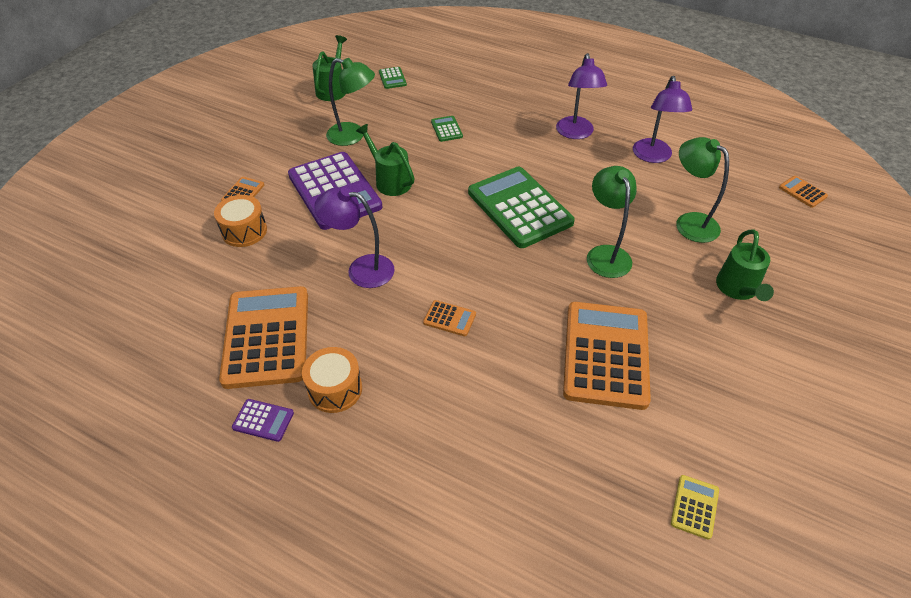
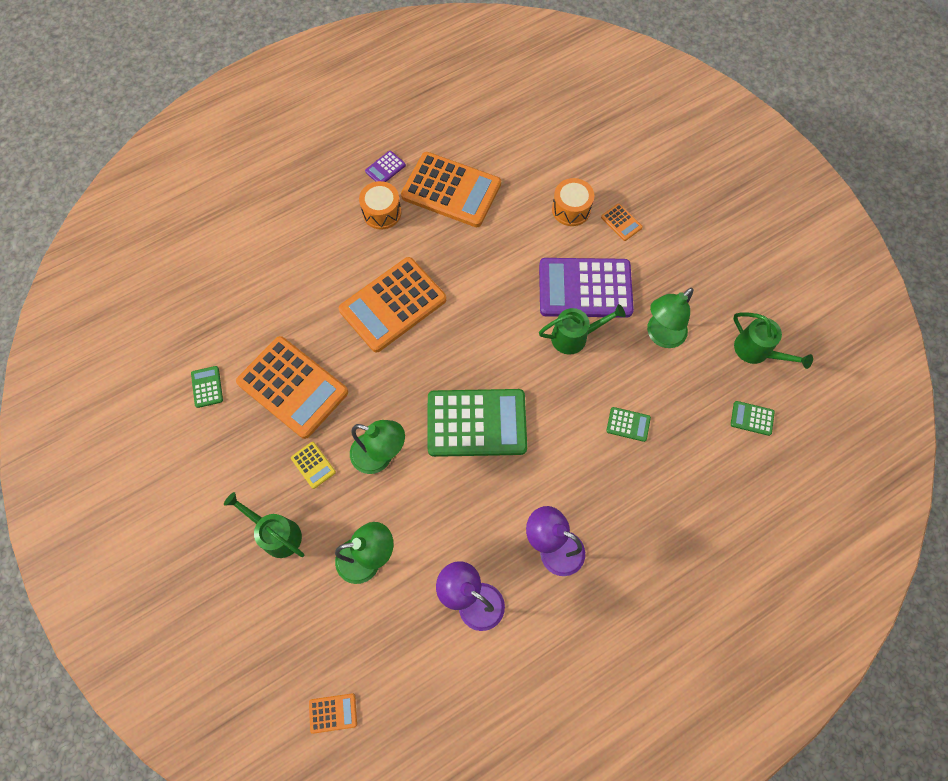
camera: 120 degrees right, 20 degrees up
(361, 269) = (479, 270): purple lamp -> none
(449, 318) = (393, 305): orange calculator -> orange calculator, size x2.43
(677, 436) = (207, 387): none -> green calculator
(694, 507) = (164, 362): yellow calculator -> yellow calculator (313, 465)

